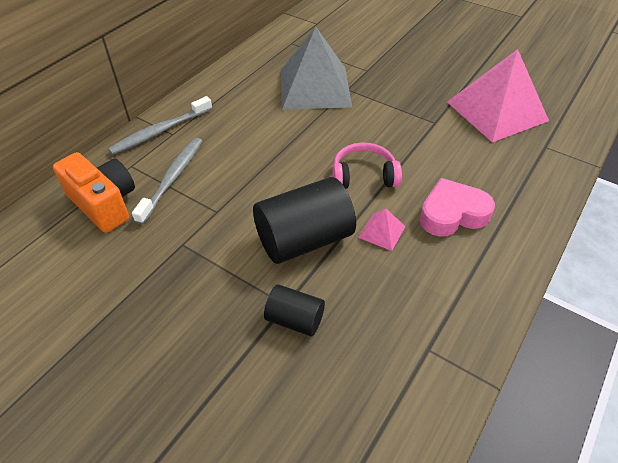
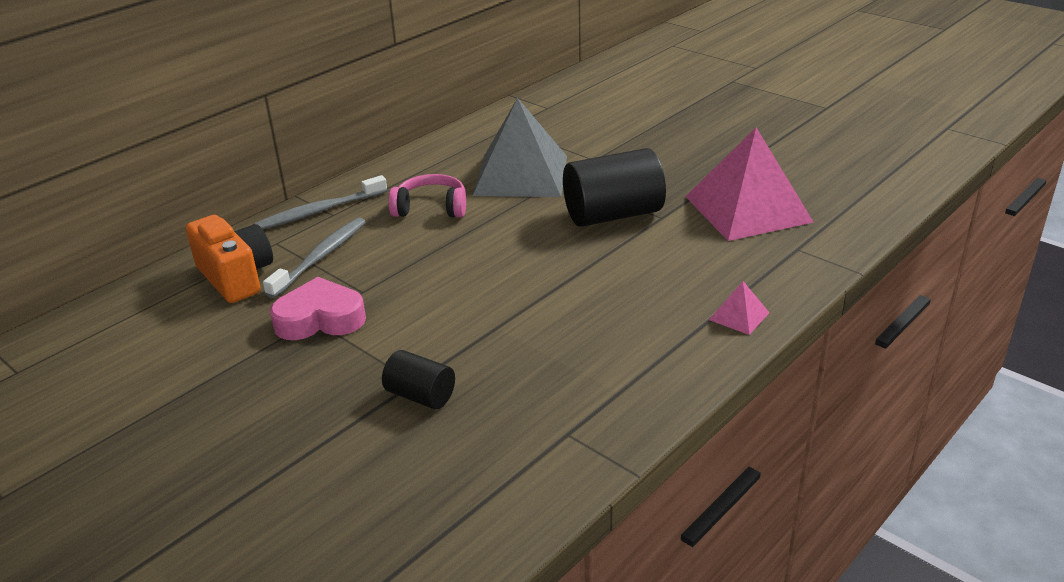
camera: 10 degrees right, 15 degrees down
(304, 239) = (456, 323): black cylinder -> black cylinder (613, 215)
(364, 176) = (550, 267): pink headphones -> pink headphones (431, 208)
(382, 232) = (552, 322): pink pyramid -> pink pyramid (739, 316)
(452, 214) = (647, 310): pink heart -> pink heart (320, 319)

